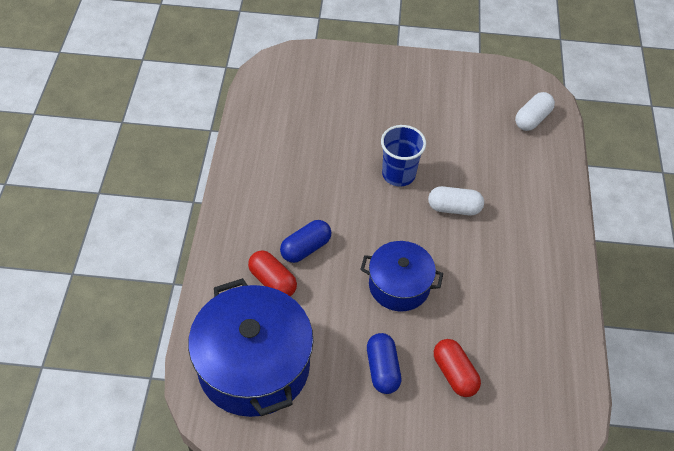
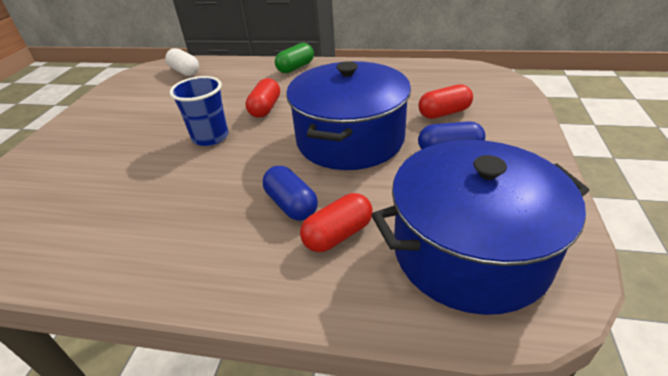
camera: 80 degrees left, 15 degrees down
(399, 285) = (350, 139): blue pot -> blue pot, size x1.69
(454, 208) = (265, 108): white capsule -> red capsule
(554, 224) = (295, 68): none -> green capsule

